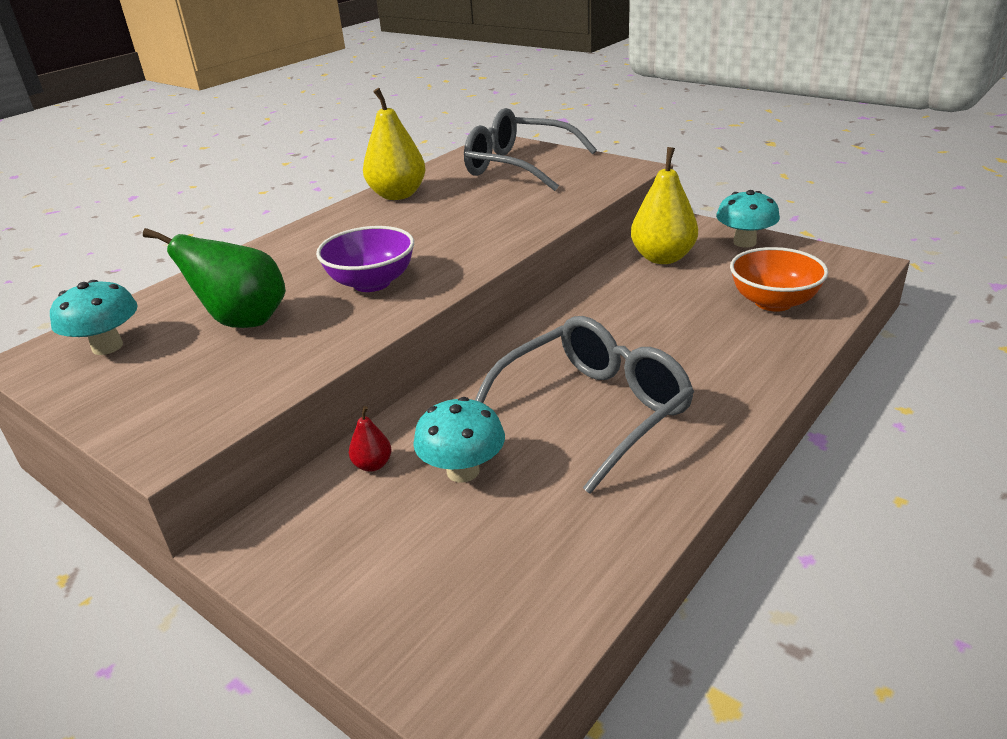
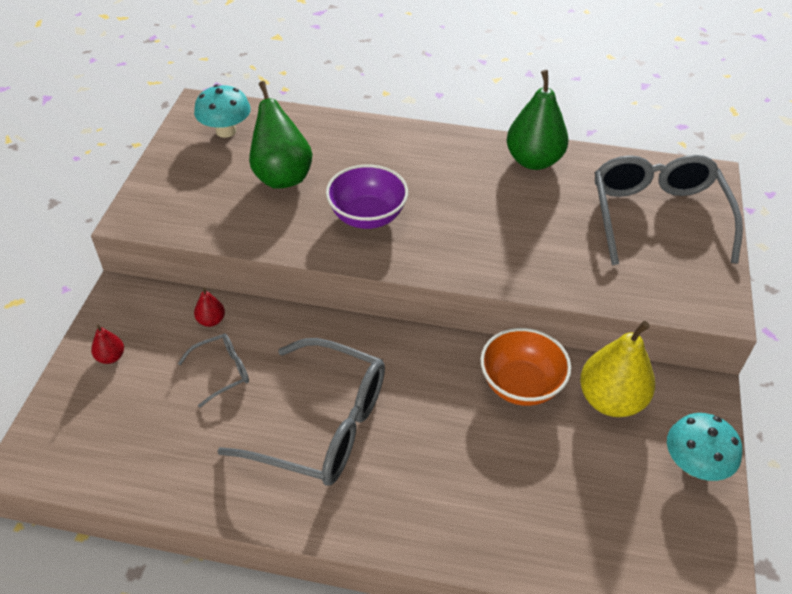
camera: 60 degrees right, 15 degrees up
(351, 574) = (111, 357): none -> red pear
(398, 195) = (533, 161): yellow pear -> green pear
(463, 471) = (222, 372): turquoise mushroom -> grey glasses
(773, 302) = (570, 519): orange bowl -> orange bowl (521, 385)

